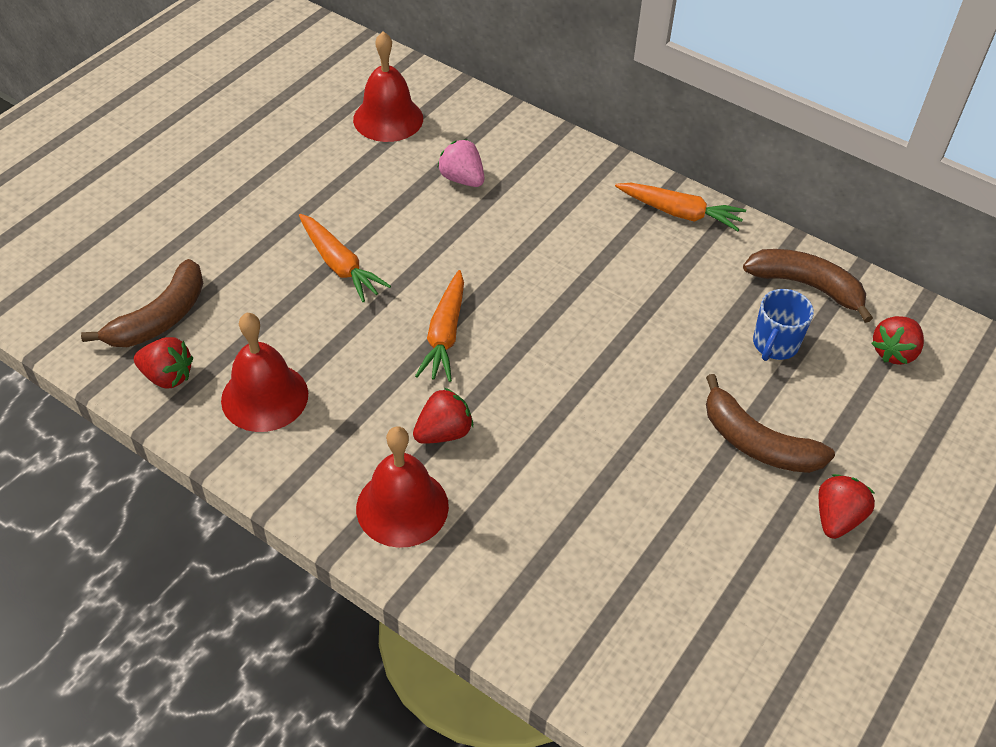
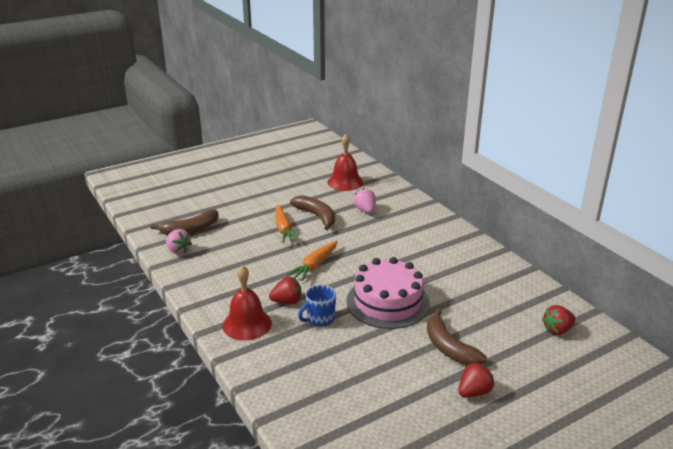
camera: 25 degrees right, 20 degrees down
(167, 376) = (178, 250): red strawberry -> pink strawberry
(264, 397) = (214, 268): red bell -> none
(612, 378) = (387, 302): none -> pink cake
(679, 213) = (470, 246): orange carrot -> none
(775, 345) = (487, 310): blue mug -> blue mug (319, 319)
(806, 286) = (523, 290): brown banana -> brown banana (316, 216)

